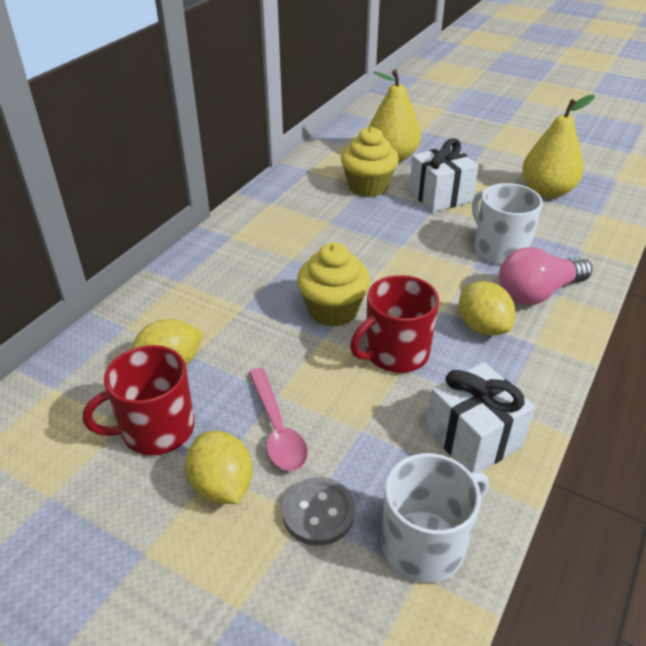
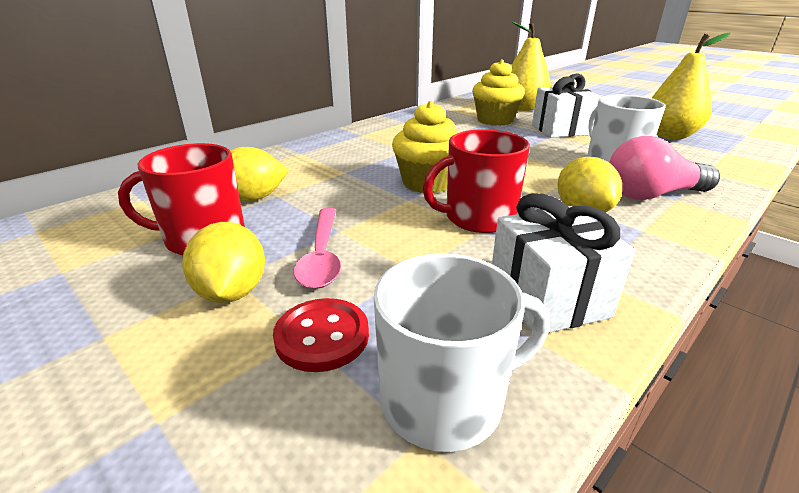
camera: 15 degrees right, 10 degrees down
(318, 512) = (322, 336): grey button -> red button

